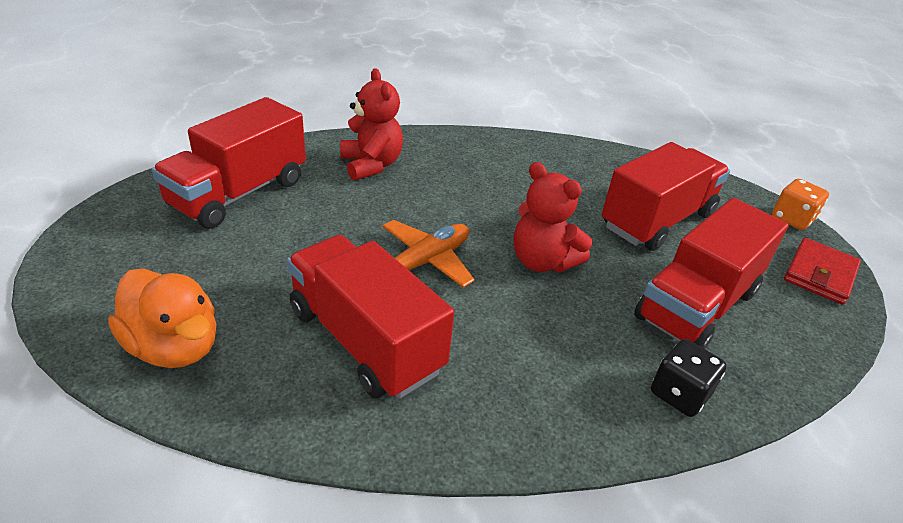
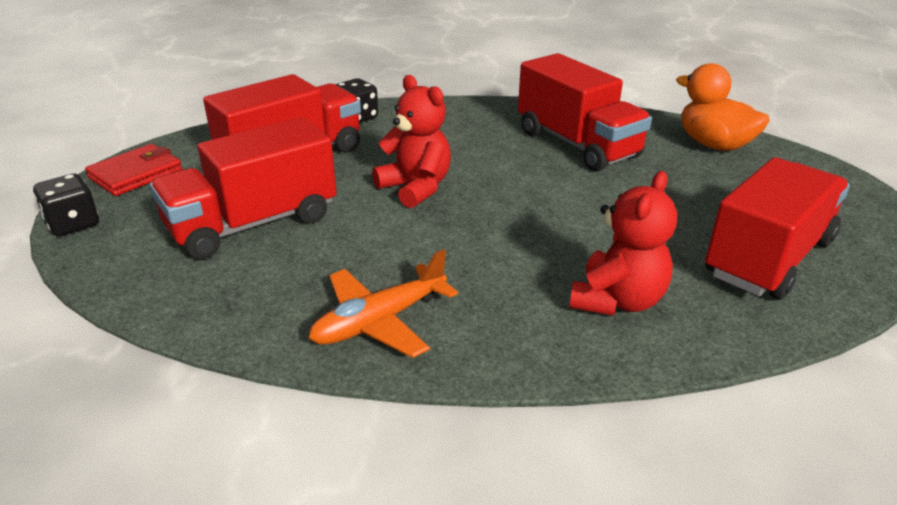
camera: 170 degrees left, 5 degrees down
(371, 165) = (617, 300): red teddy bear -> red teddy bear turned 135 degrees counterclockwise
(424, 262) = (534, 189): orange plane -> orange plane (379, 321)
(792, 219) = (73, 224): orange dice -> black dice

